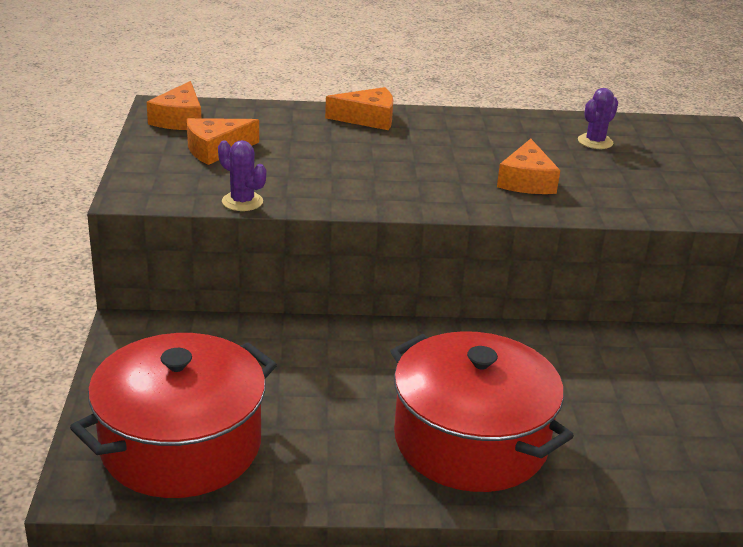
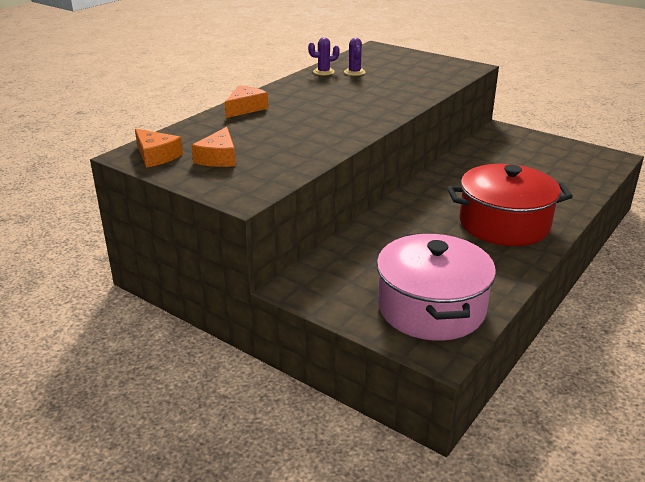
camera: 50 degrees left, 0 degrees up
(181, 445) = (431, 308): red pot -> pink pot
(242, 202) = (299, 170): purple cactus -> purple cactus (323, 72)
(526, 181) = (374, 99): orange cheese -> none

